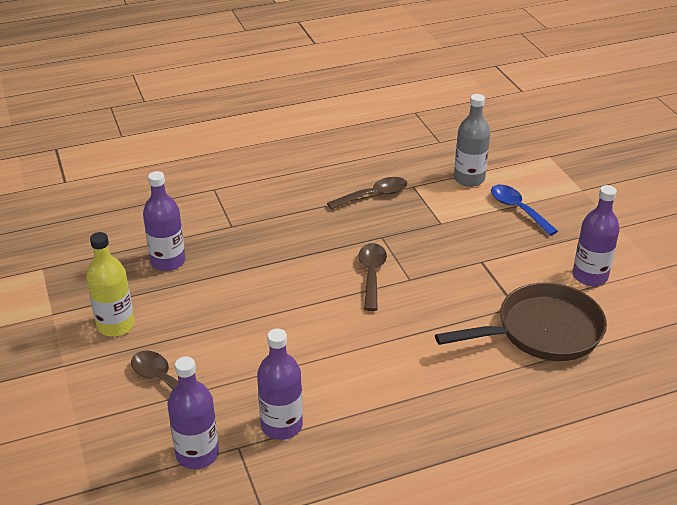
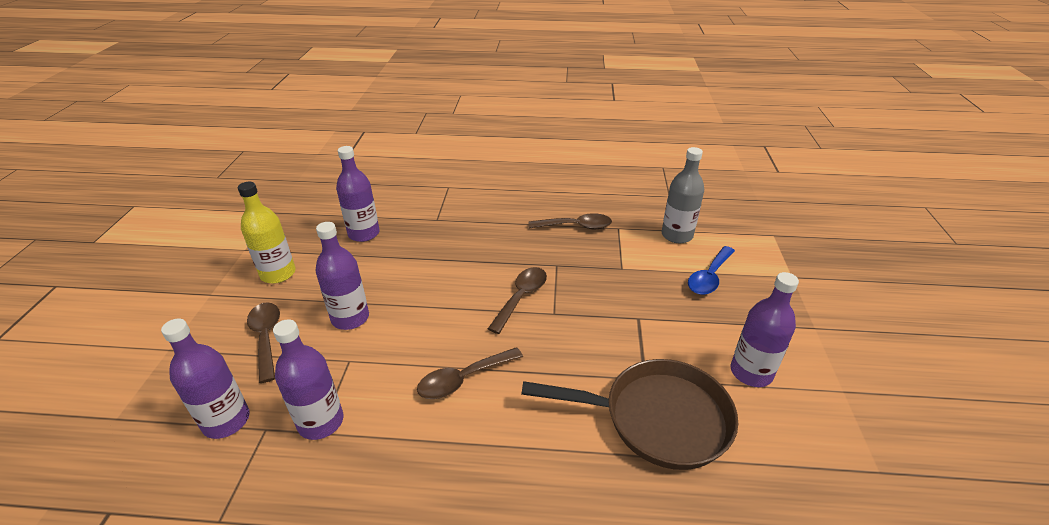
camera: 25 degrees right, 0 degrees up
(229, 340) = (350, 318): none -> purple bottle
(374, 354) = (463, 379): none -> brown spoon
(518, 209) = (709, 277): blue spoon -> blue spoon turned 135 degrees counterclockwise

